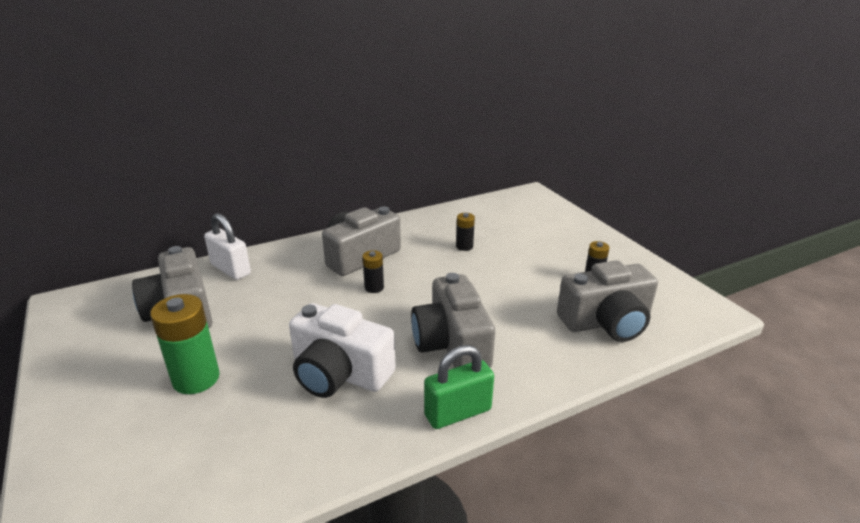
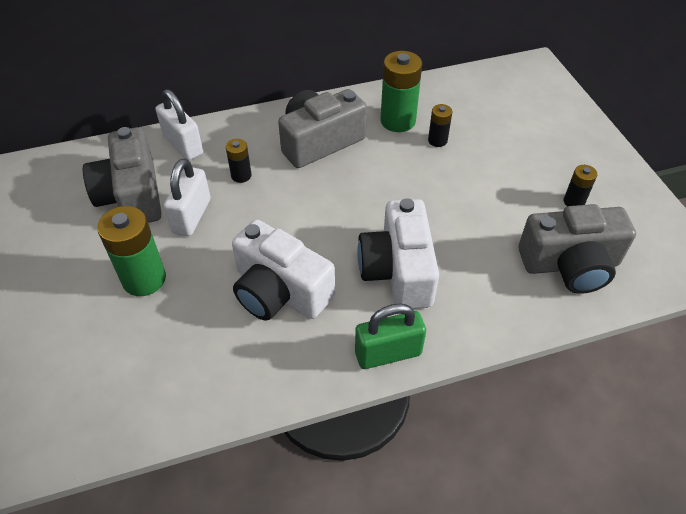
camera: 10 degrees right, 20 degrees up
(243, 322) = (192, 216): none -> white padlock
(374, 287) = (329, 187): black battery -> black battery (241, 175)
(426, 236) = (398, 121): none -> green battery
(452, 343) = (398, 270): grey camera -> white camera

